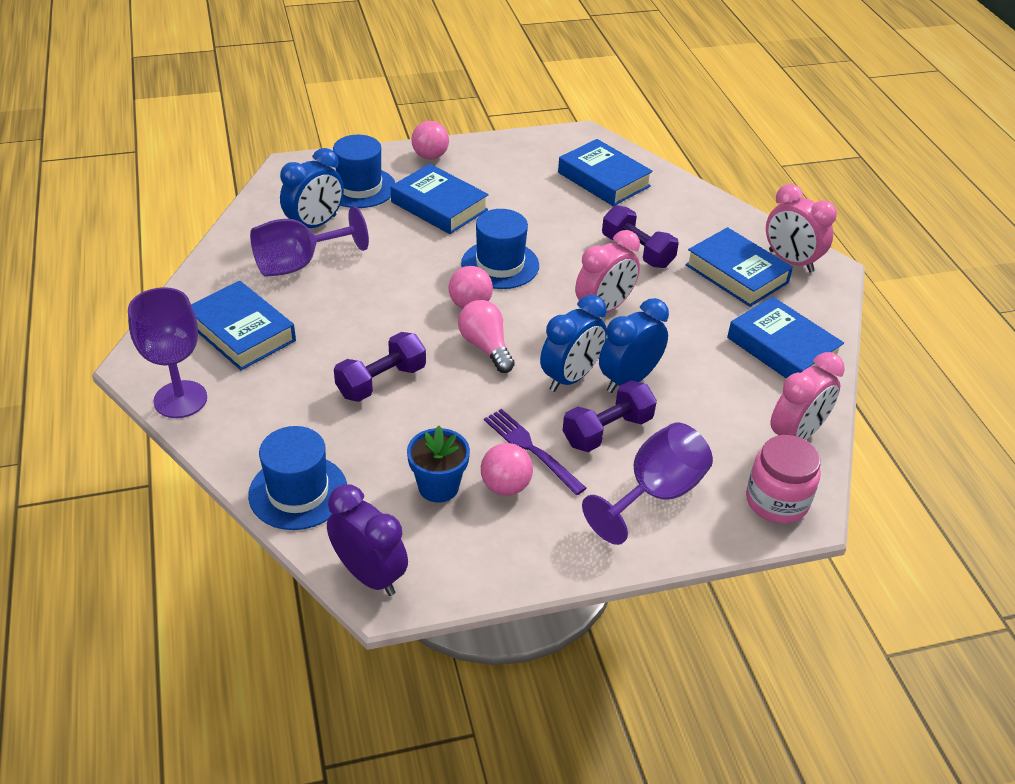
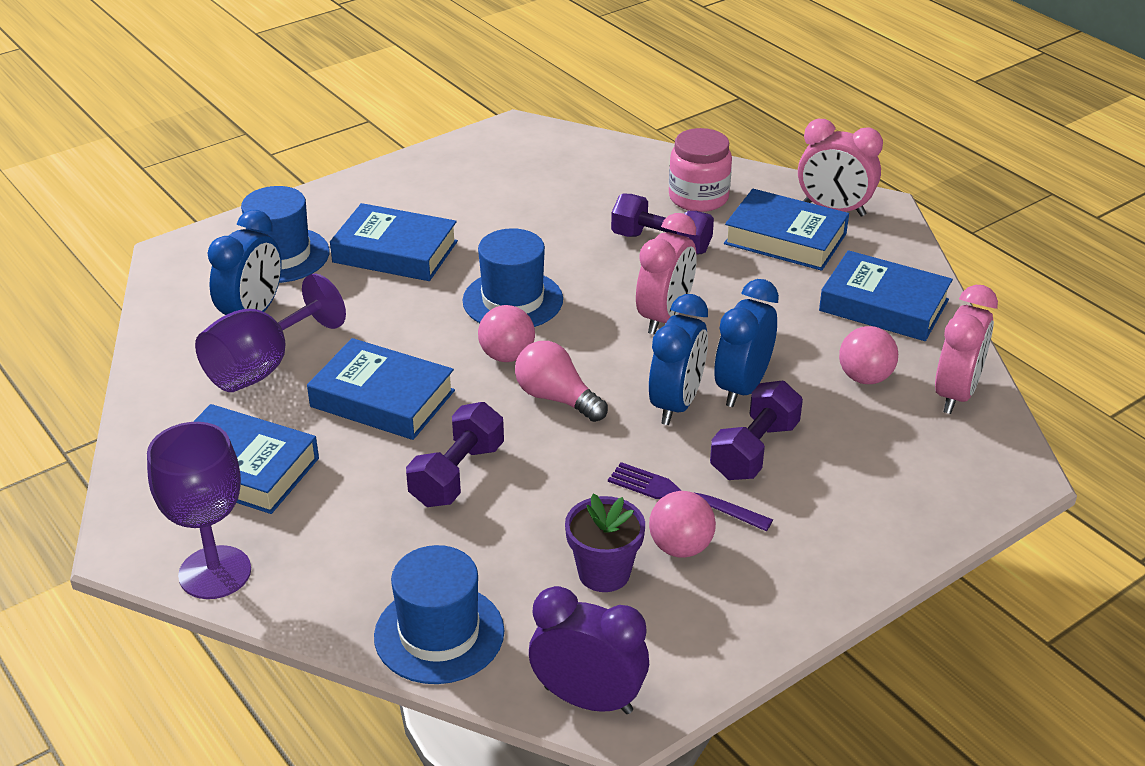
camera: 20 degrees left, 5 degrees down
(430, 156) = (346, 196): pink ball -> pink ball (865, 378)
(438, 487) = (604, 573): blue flower pot -> purple flower pot
(603, 179) = (571, 172): blue book -> blue book (382, 399)
(655, 494) = (849, 502): purple goblet -> none
(776, 501) = (980, 469): pink jar -> pink jar (698, 198)

